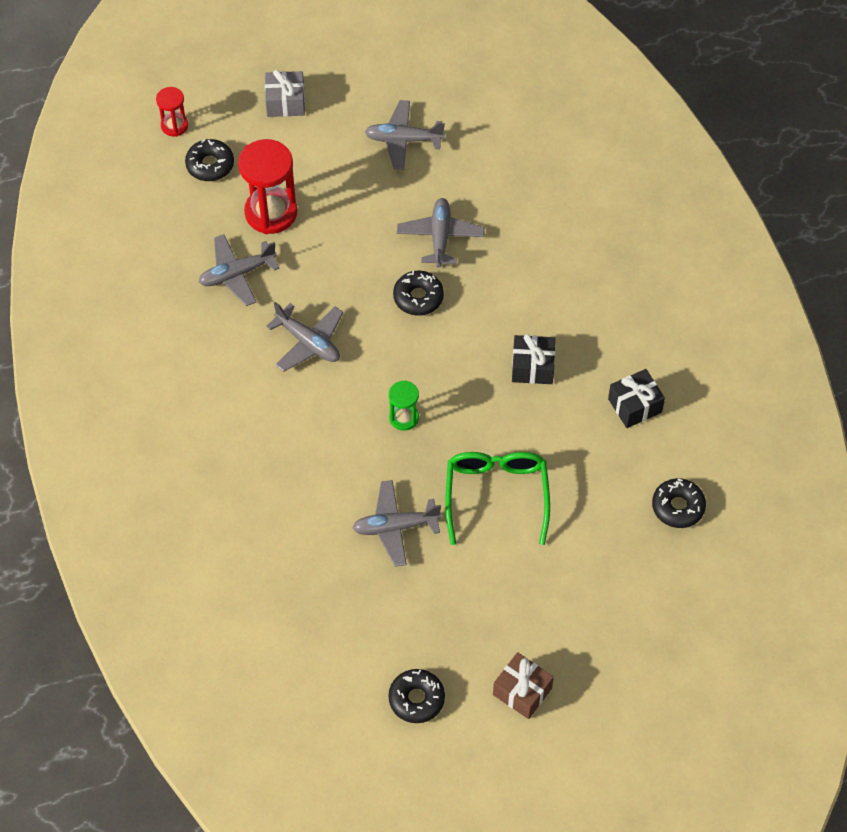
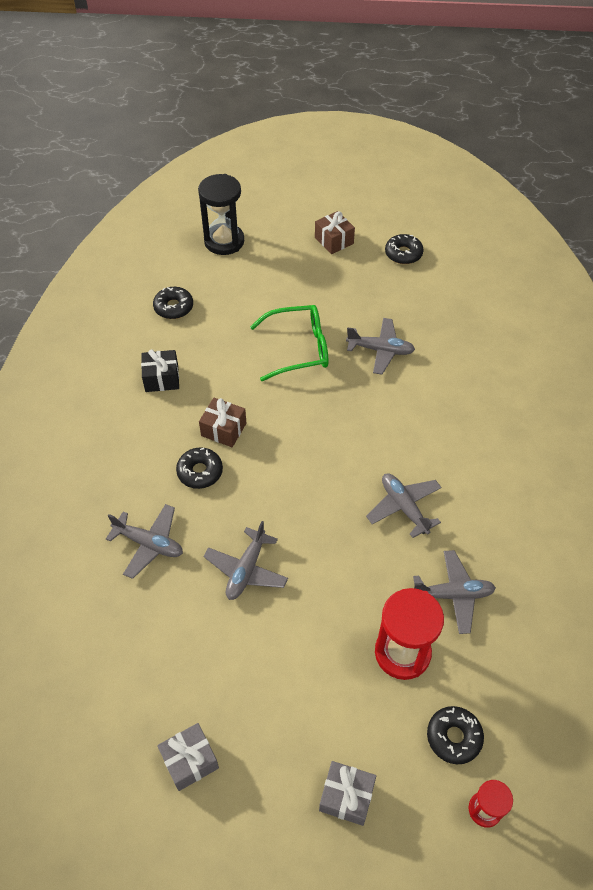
camera: 160 degrees left, 5 degrees down
(403, 140) = (235, 695): grey plane -> grey plane (149, 544)
(404, 418) = (344, 422): green hourglass -> none
(418, 88) = (190, 761): none -> grey gift
(418, 297) = (291, 517): black donut -> black donut (200, 472)
(496, 496) = (297, 349): green glasses -> green glasses turned 120 degrees counterclockwise
(532, 367) = (223, 429): black gift -> brown gift
(672, 637) = (224, 241): none -> black hourglass

